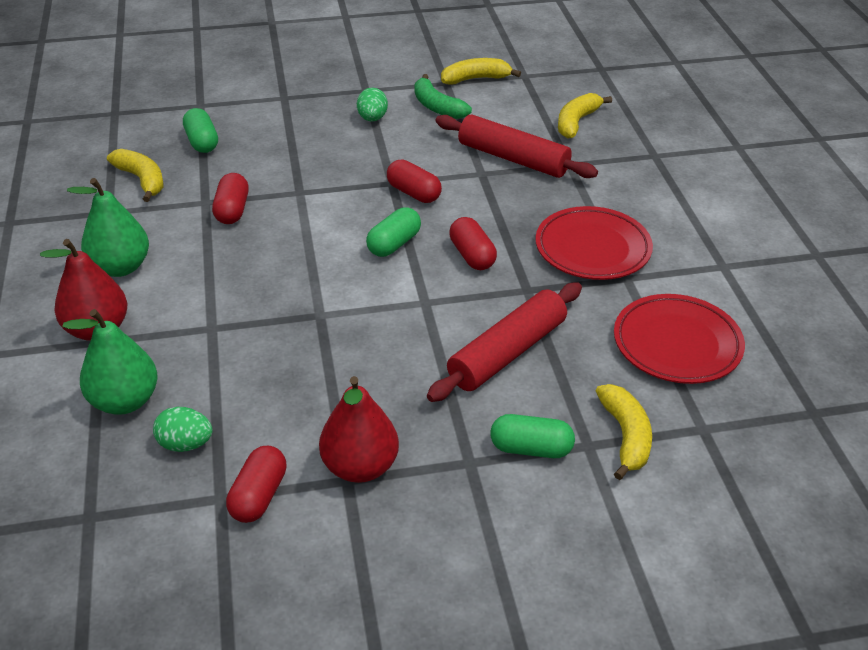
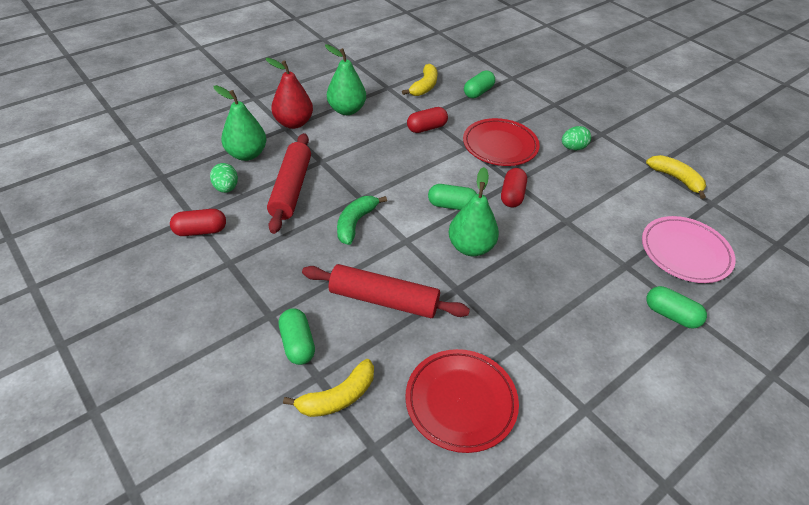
camera: 60 degrees right, 5 degrees up
(360, 467) = (241, 264): red pear -> none
(437, 107) = (620, 172): green banana -> green banana (355, 223)
(472, 255) = (470, 247): red capsule -> green pear
(513, 159) = (600, 231): red rolling pin -> red rolling pin (291, 189)
(576, 122) = (685, 252): yellow banana -> pink plate
(592, 248) = (534, 312): red plate -> red plate (500, 146)
(645, 167) = (671, 315): none -> green capsule

